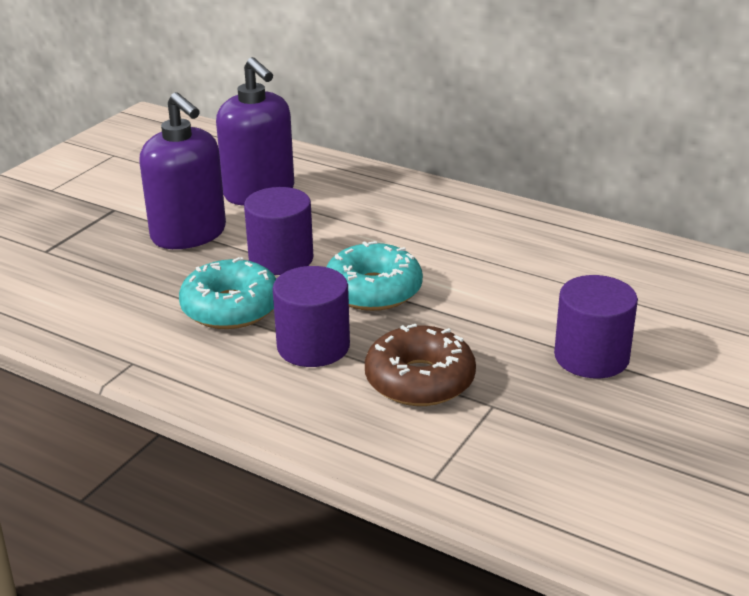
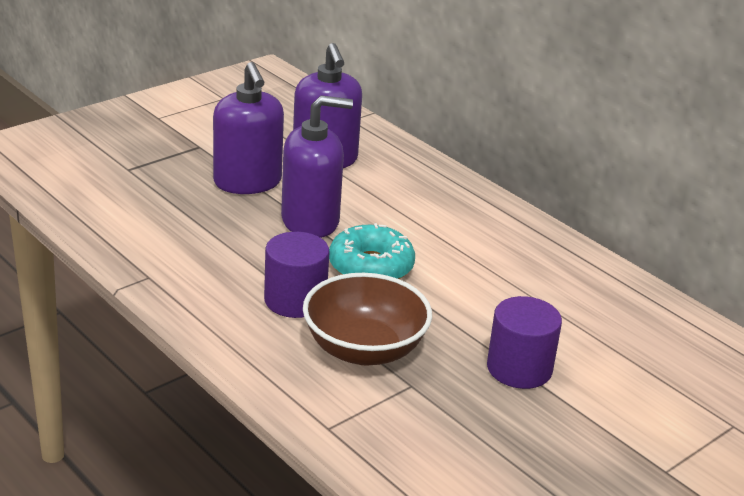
camera: 15 degrees right, 0 degrees up
(231, 308) = (247, 252): turquoise donut -> none
(281, 259) = (310, 221): purple cylinder -> purple soap dispenser
(419, 380) = (364, 349): brown donut -> brown bowl

